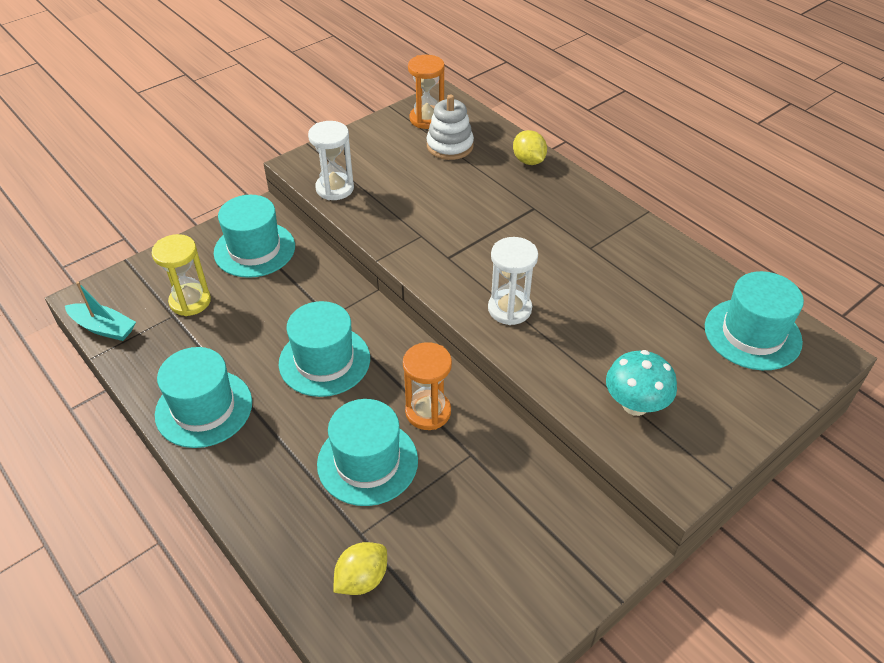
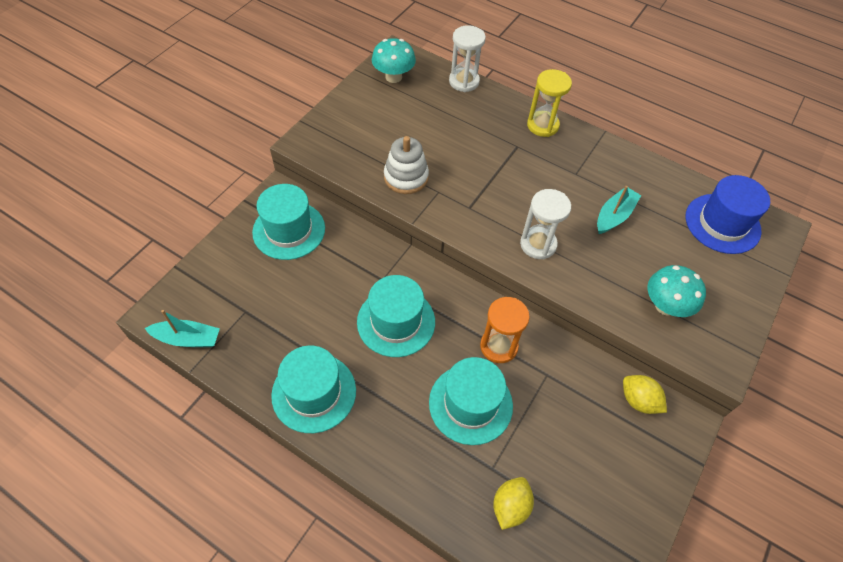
camera: 20 degrees left, 10 degrees up
(190, 301) = (254, 294): yellow hourglass -> yellow hourglass (542, 125)
(335, 188) = (345, 161): white hourglass -> white hourglass (464, 81)
(427, 119) = (393, 77): orange hourglass -> turquoise mushroom
(450, 146) = (424, 100): white stacking toy -> white stacking toy (406, 177)
(528, 161) = (494, 102): yellow lemon -> yellow lemon (638, 400)
(616, 299) = (614, 216): none -> turquoise boat
(752, 334) = (722, 223): turquoise hat -> blue hat

